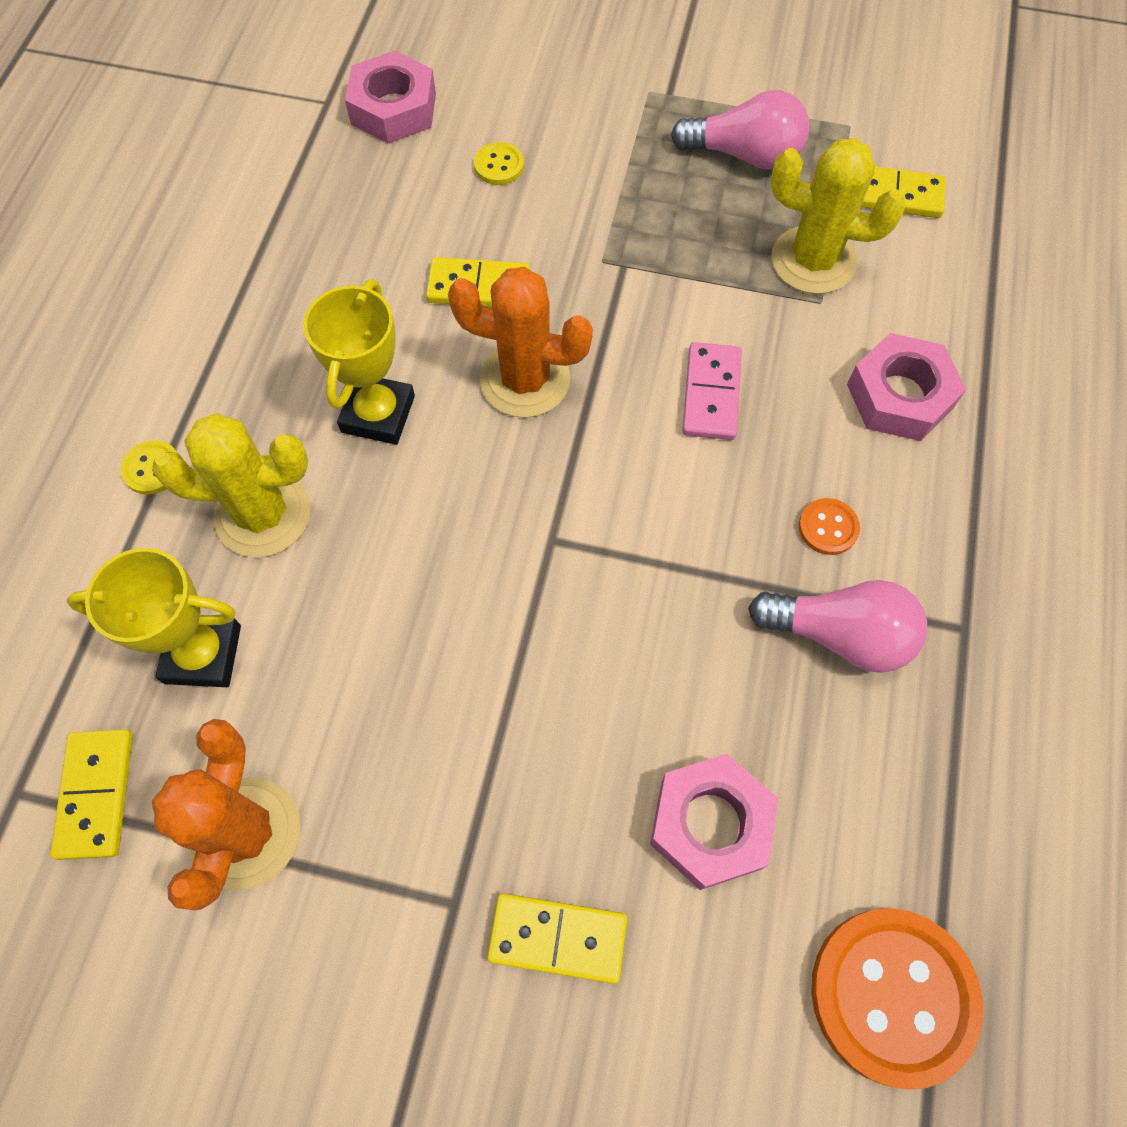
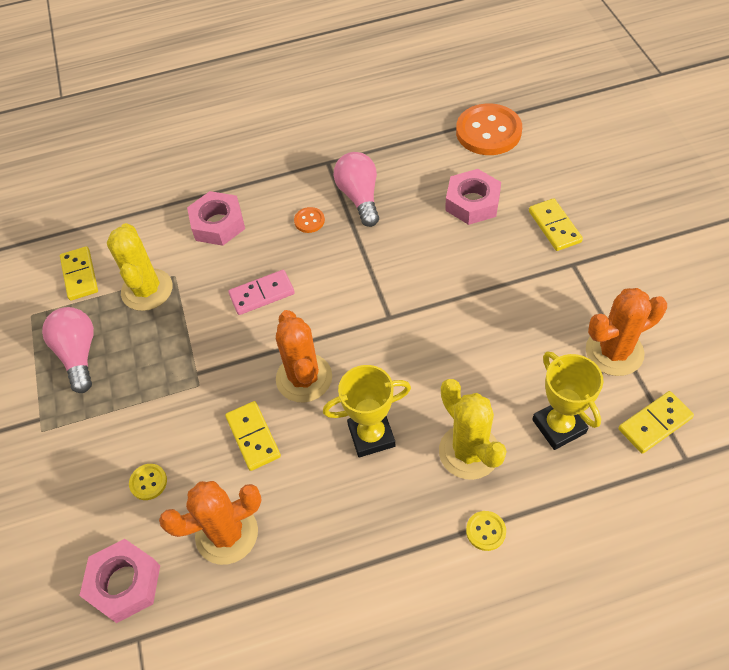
camera: 115 degrees left, 10 degrees down
(374, 213) = (227, 534): none -> orange cactus

